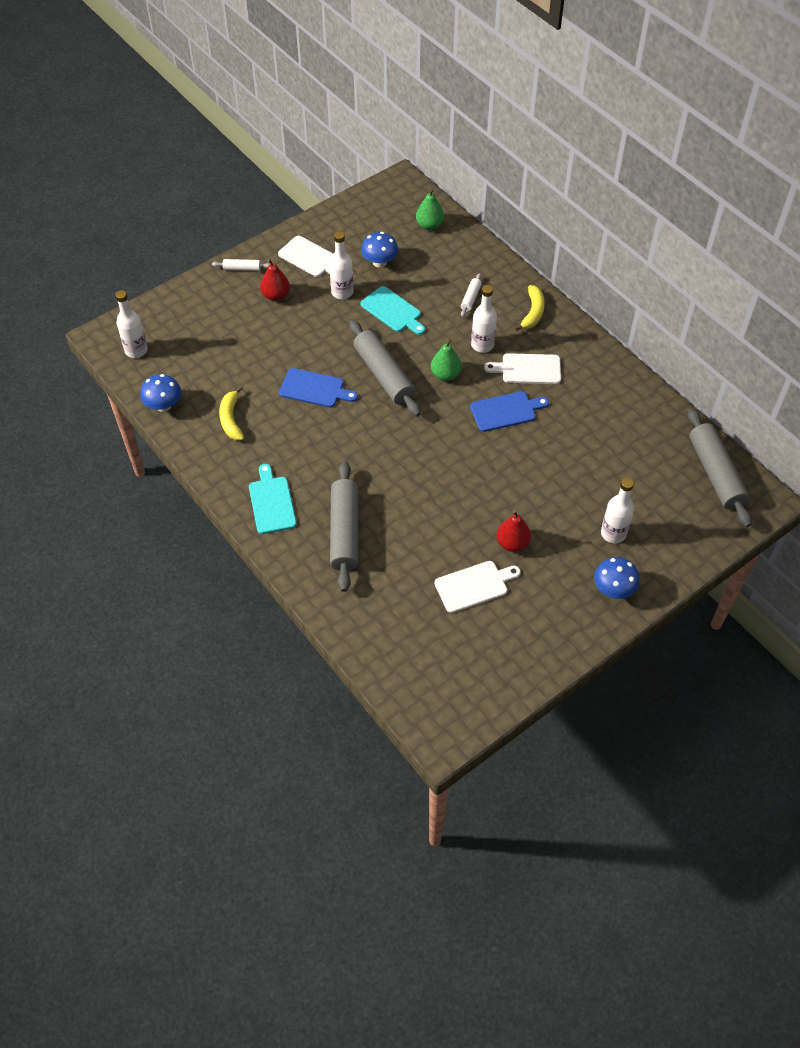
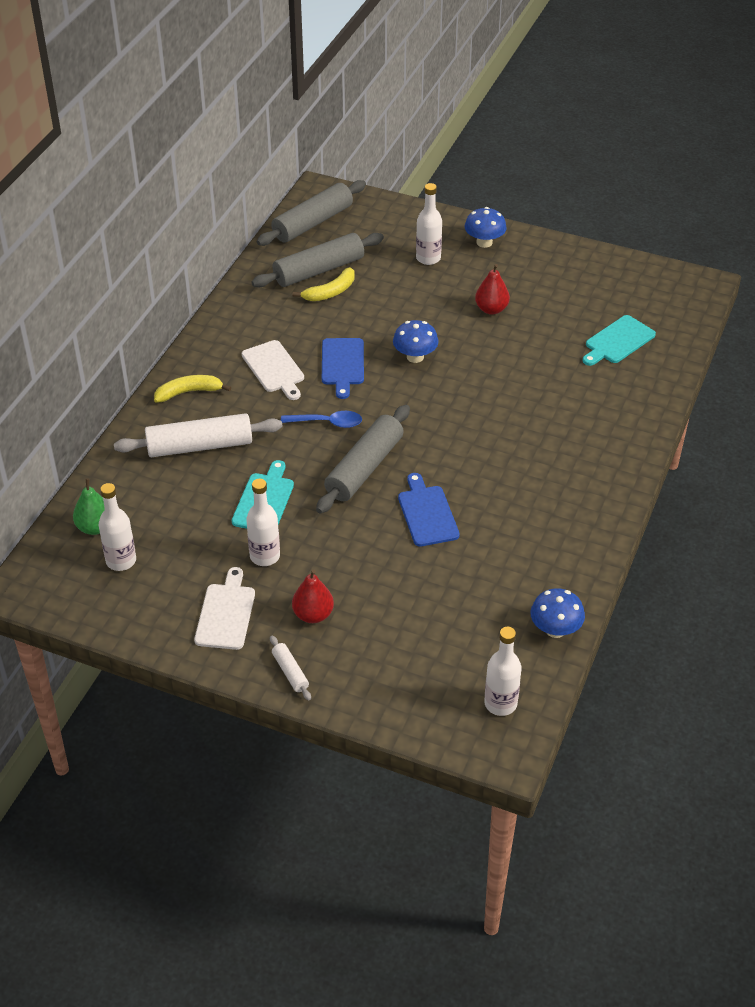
camera: 120 degrees left, 10 degrees down
(231, 419) = (524, 561): yellow banana -> yellow banana (330, 292)
(272, 502) = (593, 478): turquoise cutting board -> turquoise cutting board (617, 341)
(345, 532) = (577, 414): grey rolling pin -> grey rolling pin (319, 270)
(379, 262) = (191, 545): blue mushroom -> blue mushroom (415, 357)
(445, 375) = (327, 423): green pear -> blue spoon
(470, 298) = (200, 446): white rolling pin -> white rolling pin, size x2.17
(474, 586) = (555, 315): white cutting board -> none
(482, 345) = (265, 412): white bottle -> white bottle (121, 561)
(506, 411) = (342, 364): blue cutting board -> blue cutting board turned 135 degrees counterclockwise

